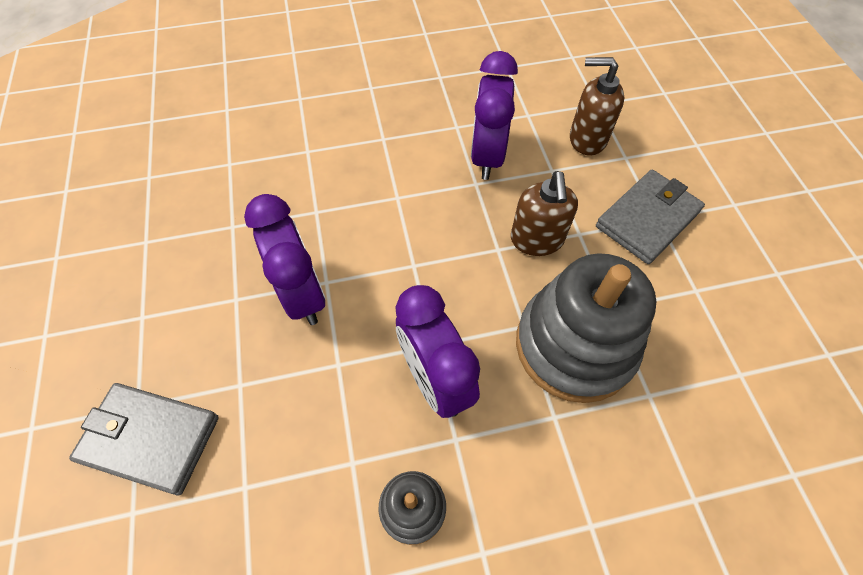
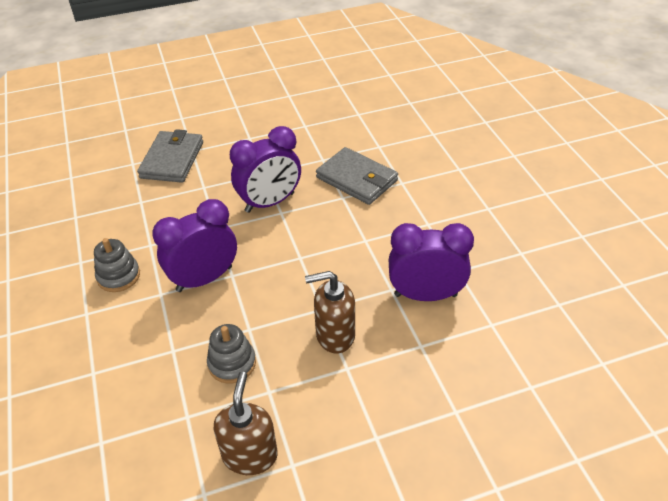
camera: 85 degrees right, 15 degrees down
(574, 345) = (232, 363): grey stacking toy -> grey stacking toy, size x0.48
(587, 139) = (471, 375): brown soap dispenser -> brown soap dispenser (250, 455)
(647, 219) = (373, 427): grey wallet -> grey wallet (357, 179)

